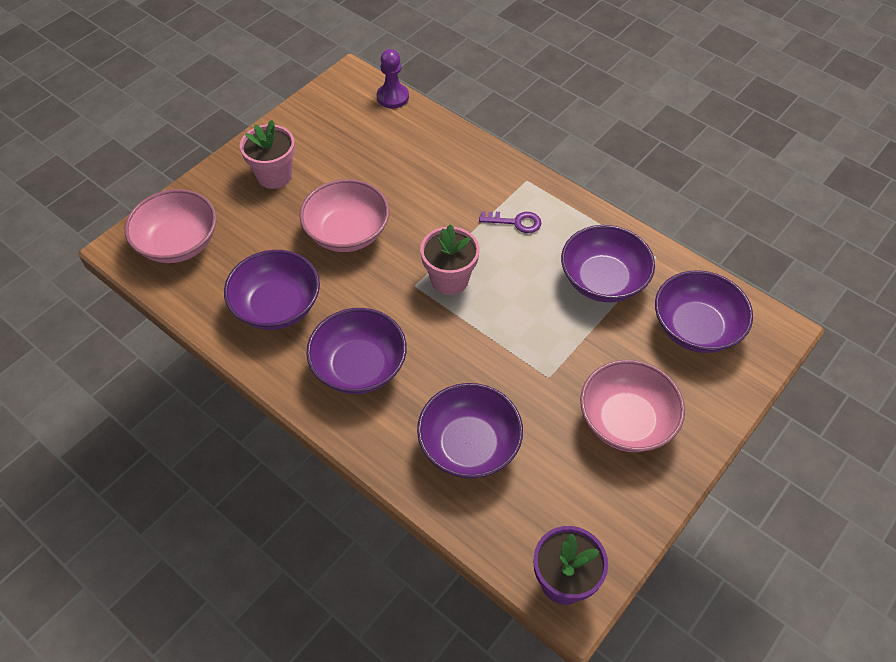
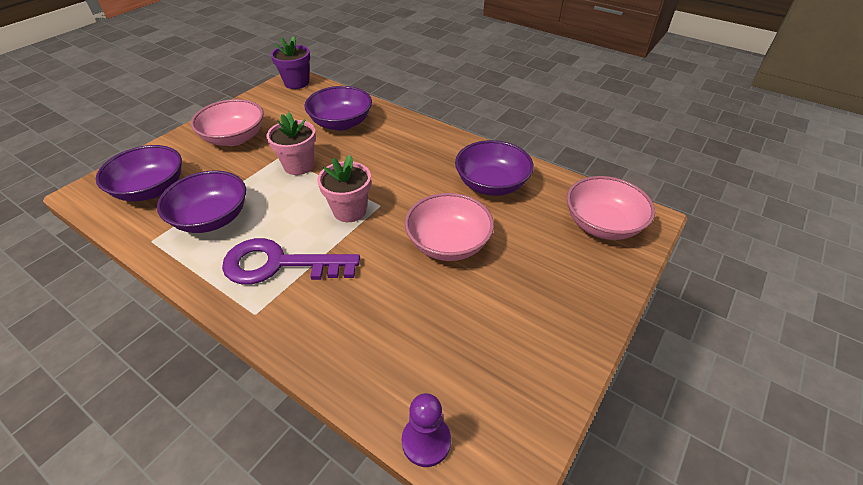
camera: 175 degrees right, 10 degrees down
(274, 176) = (545, 298): pink flower pot -> pink flower pot (299, 165)
(359, 366) = (418, 154): purple bowl -> none
(516, 222) = (279, 264): purple key -> purple key, size x2.12

